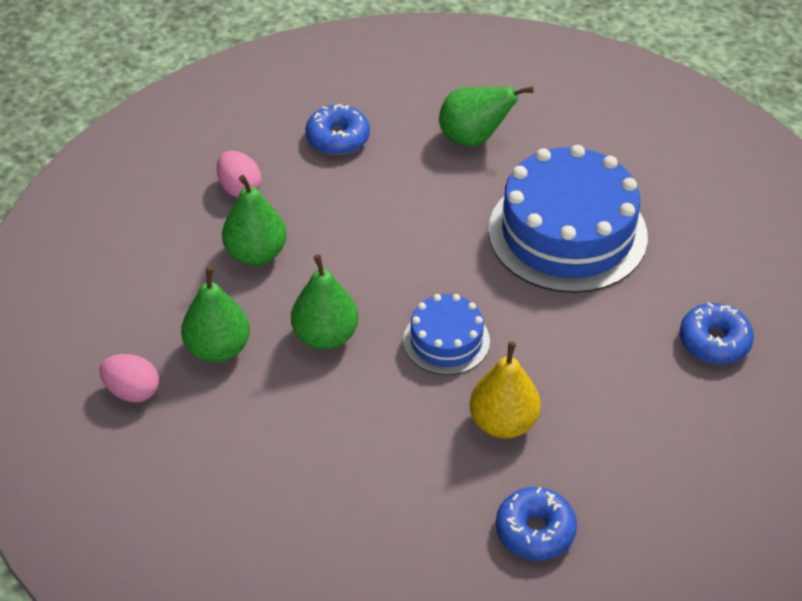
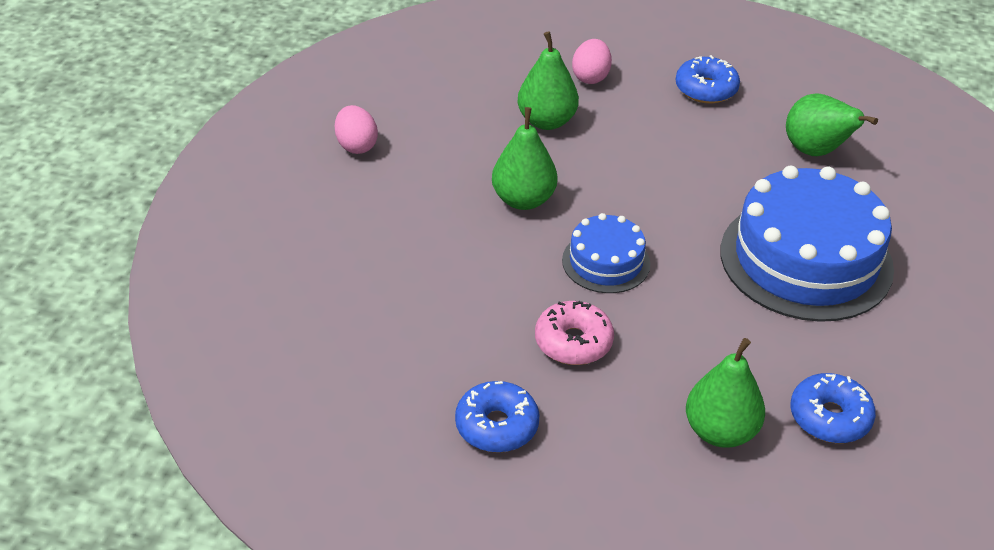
camera: 45 degrees right, 5 degrees down
(218, 349) = (442, 158): green pear -> green pear (720, 431)
(503, 423) = (573, 342): yellow pear -> pink donut

